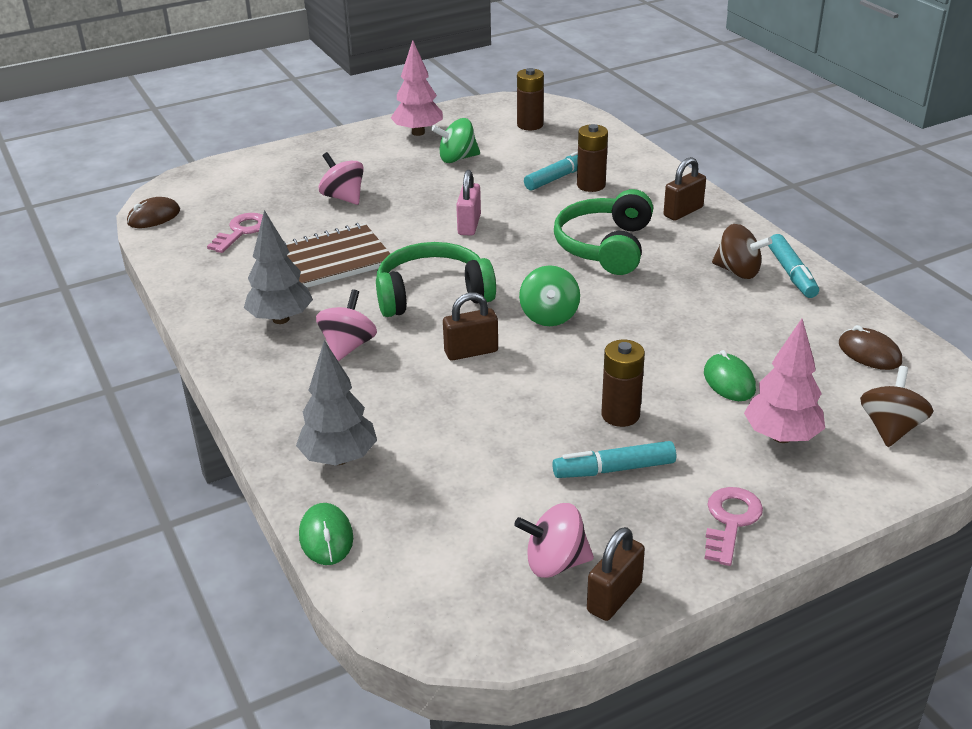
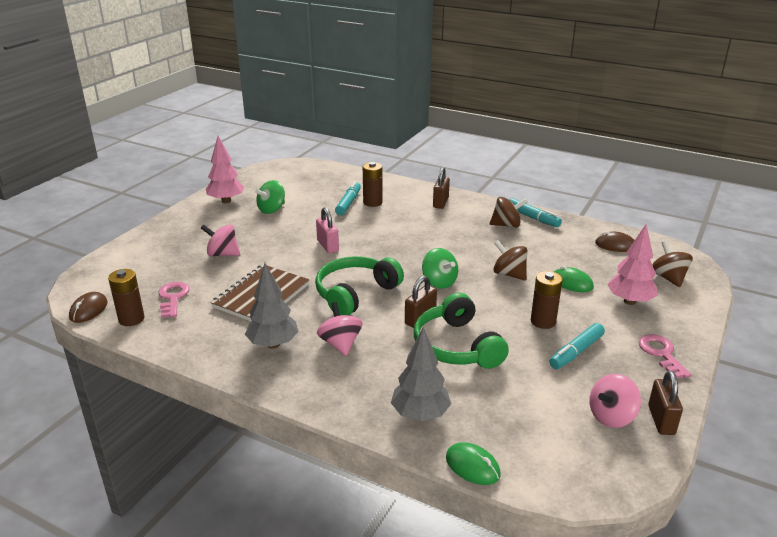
camera: 35 degrees left, 5 degrees down
(530, 125) = (294, 178): brown battery -> brown battery (131, 319)
(605, 246) = (422, 233): green headphones -> green headphones (457, 346)
(654, 338) = (509, 274): none -> brown spinning top

